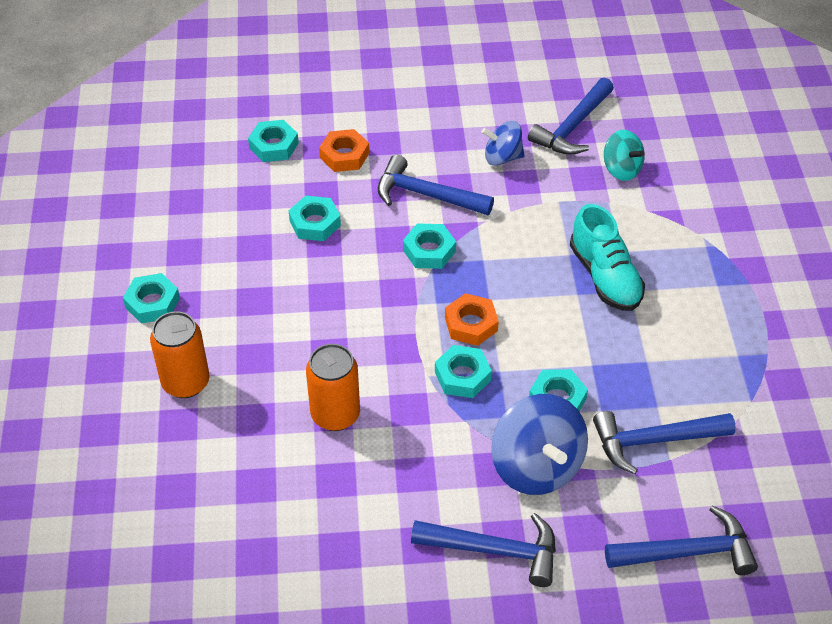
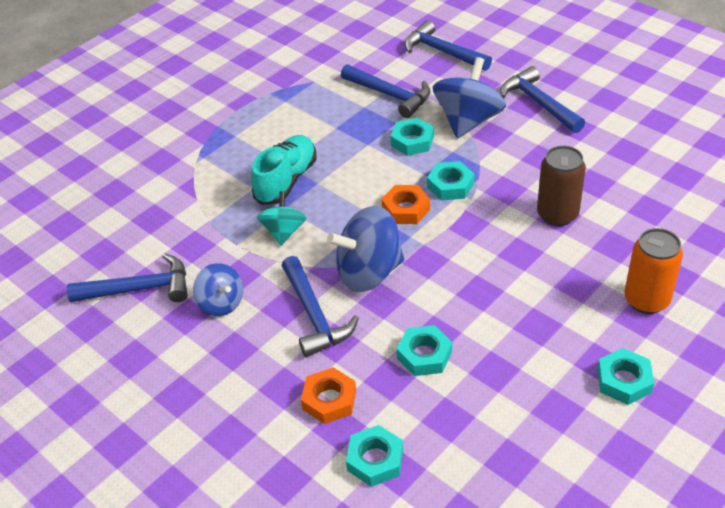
camera: 130 degrees left, 5 degrees down
(335, 415) = (557, 215): orange can -> brown can
(429, 251) = (369, 272): turquoise nut -> blue spinning top
(621, 169) = (164, 235): turquoise spinning top -> turquoise spinning top (284, 232)

